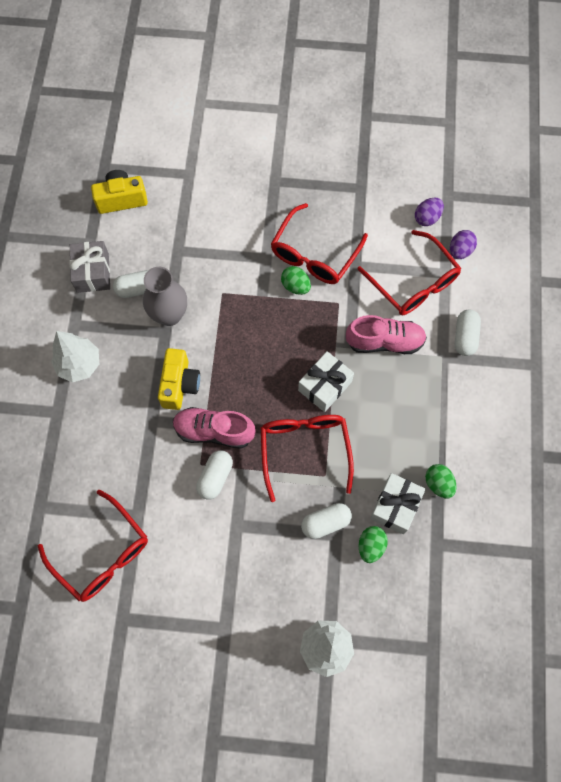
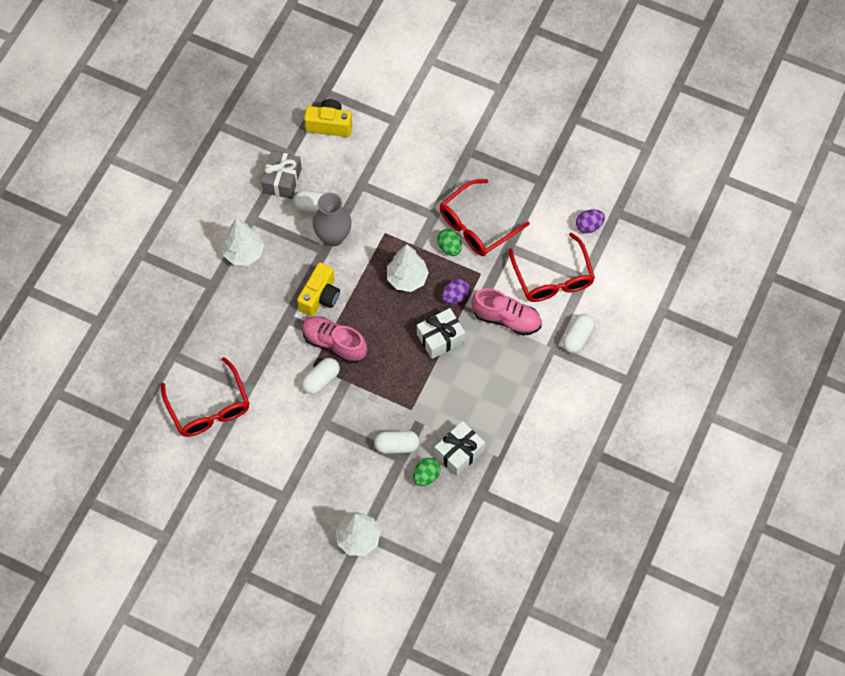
camera: 20 degrees right, 5 degrees down
(264, 334) = (407, 278): none -> white tree
(305, 450) = (402, 383): red glasses -> none
(438, 484) = (502, 447): green egg -> none
(460, 251) = (605, 264): purple egg -> purple egg (455, 296)

